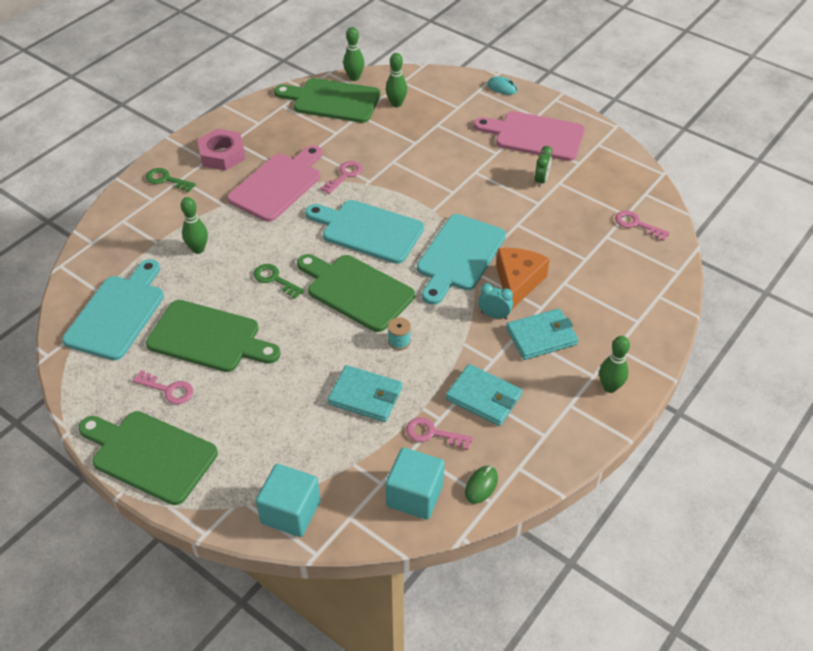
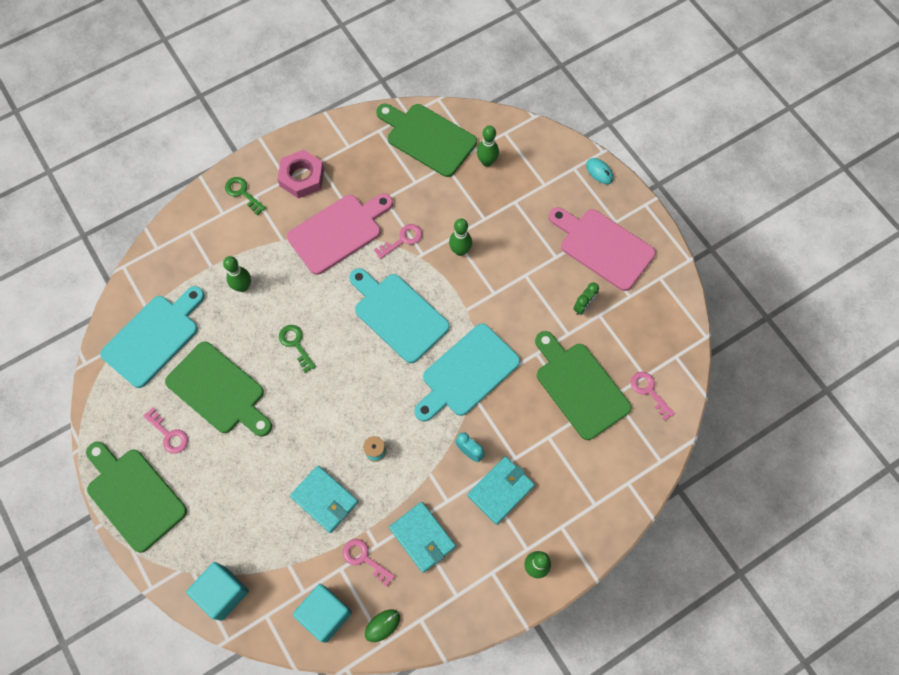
camera: 20 degrees right, 20 degrees up
(354, 78) = (460, 113): green bowling pin -> green bowling pin (460, 251)
(356, 291) = (361, 382): green cutting board -> green cutting board (579, 386)
(518, 282) = (506, 422): orange cheese -> none
(541, 336) = (501, 490): turquoise wallet -> turquoise wallet turned 45 degrees counterclockwise

